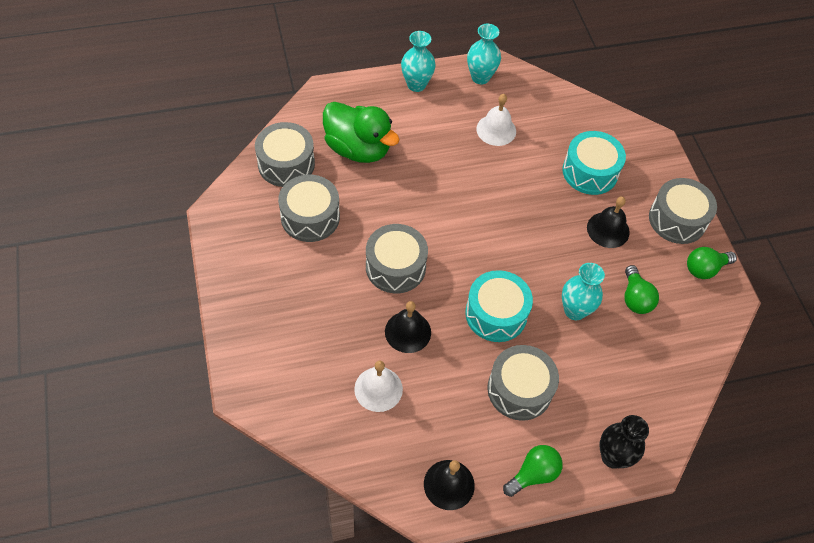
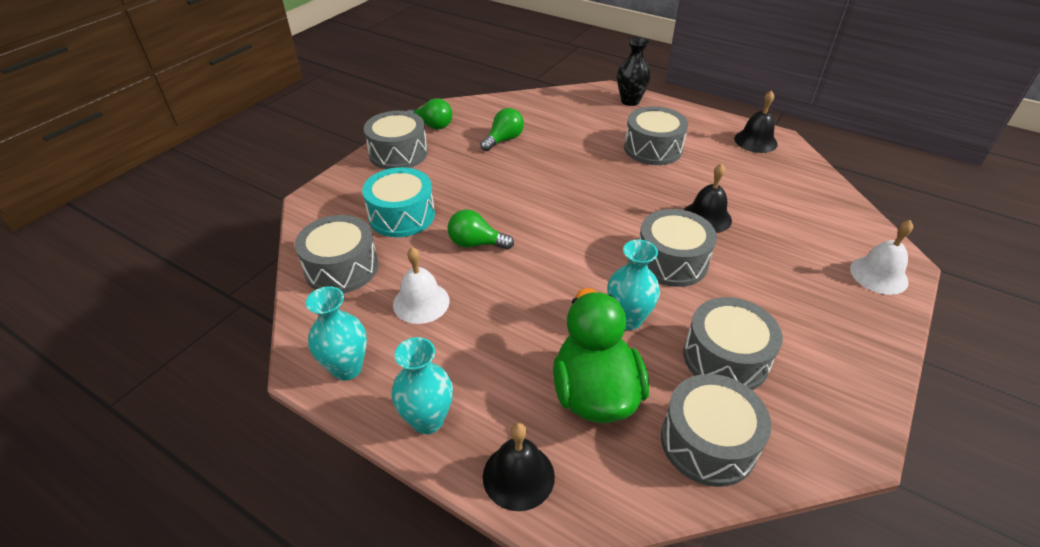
camera: 130 degrees left, 15 degrees down
(378, 389) = (766, 202): white bell -> white bell (878, 275)
(496, 314) = (618, 187): turquoise drum -> none
(533, 474) = (691, 119): green light bulb -> green light bulb (476, 243)
(564, 116) = (342, 268): none -> grey drum
(574, 310) = (556, 157): turquoise vase -> turquoise vase (627, 319)
(608, 230) = (456, 177): black bell -> black bell (518, 476)

